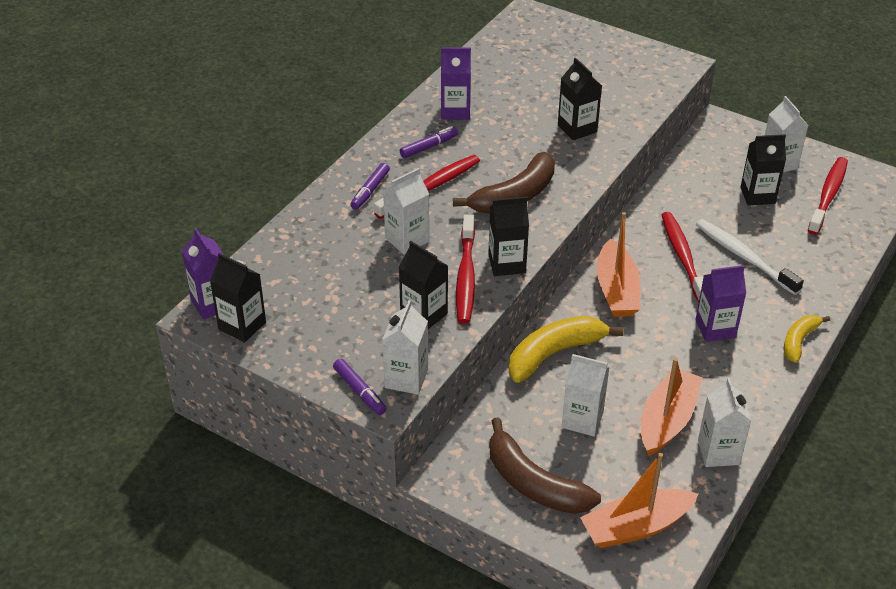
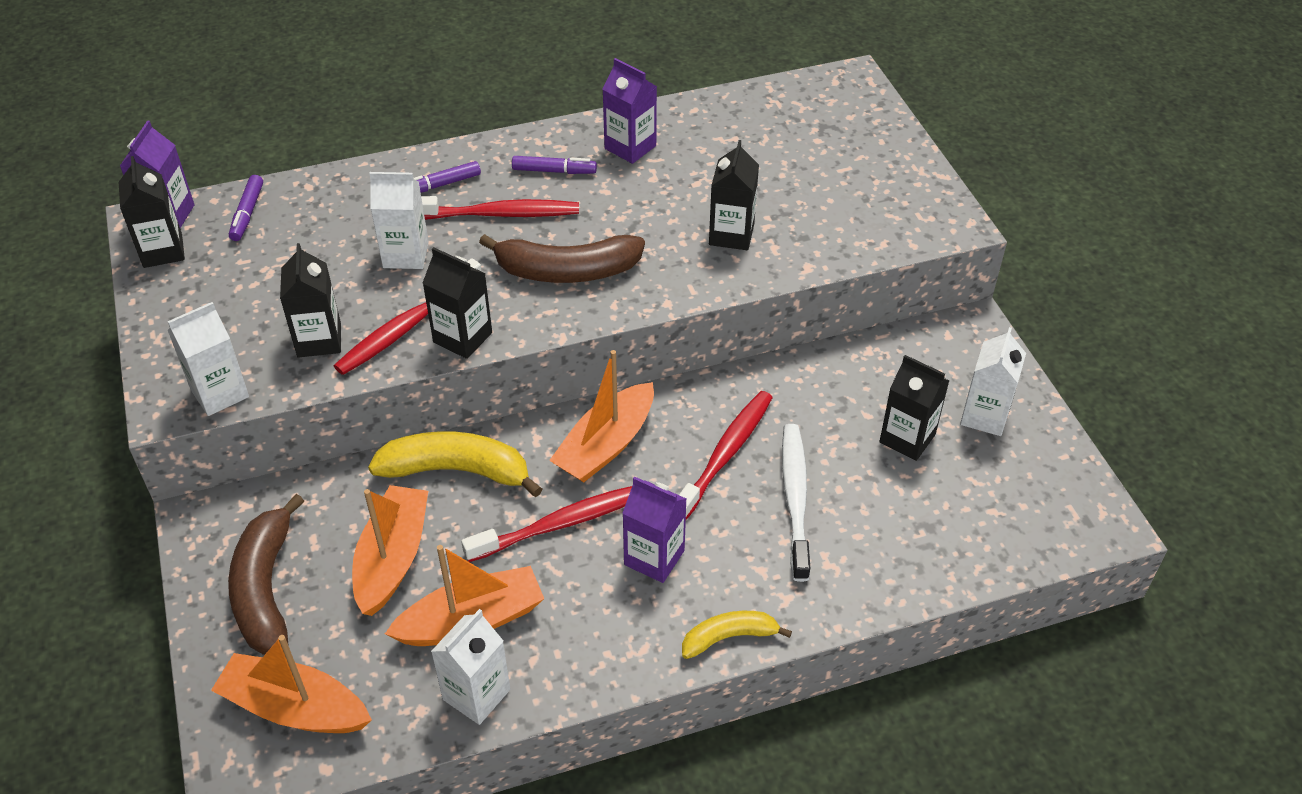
camera: 40 degrees right, 5 degrees up
(359, 391) = (167, 378): purple marker -> purple marker (247, 213)
(582, 420) = (392, 558): white carton -> orange boat
(828, 195) = (997, 491): red toothbrush -> red toothbrush (560, 524)

